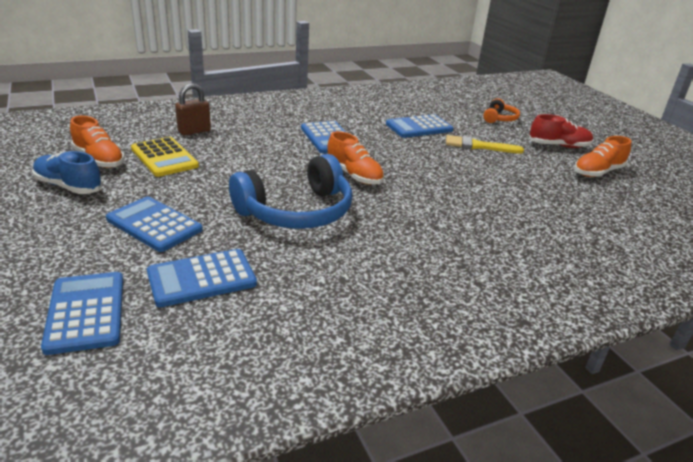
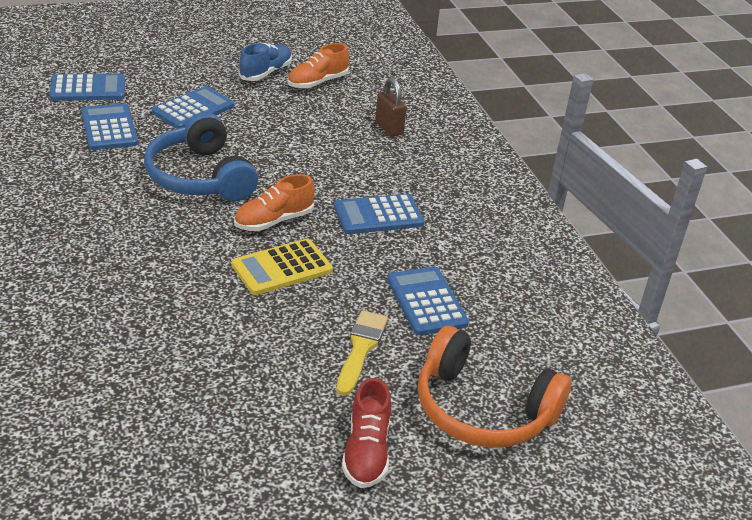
camera: 95 degrees right, 5 degrees up
(164, 157) = (321, 112): yellow calculator -> yellow calculator (282, 268)
(499, 118) = (482, 409): orange headphones -> orange headphones, size x2.05
(598, 172) = (264, 464): orange shoe -> none

